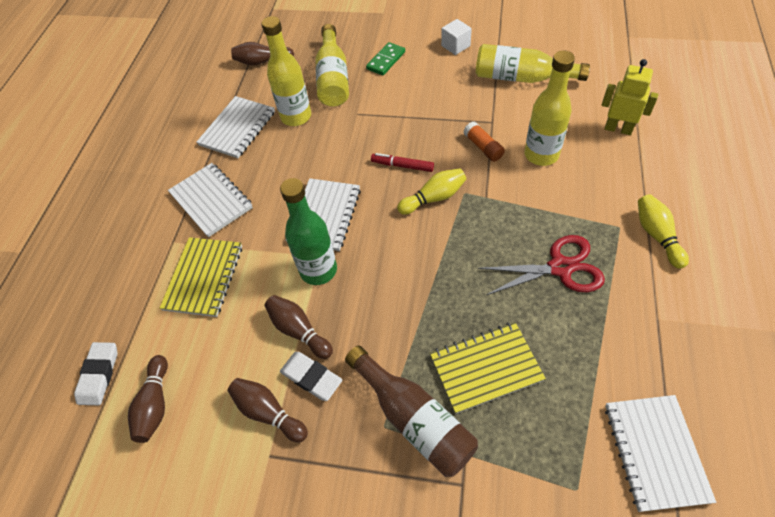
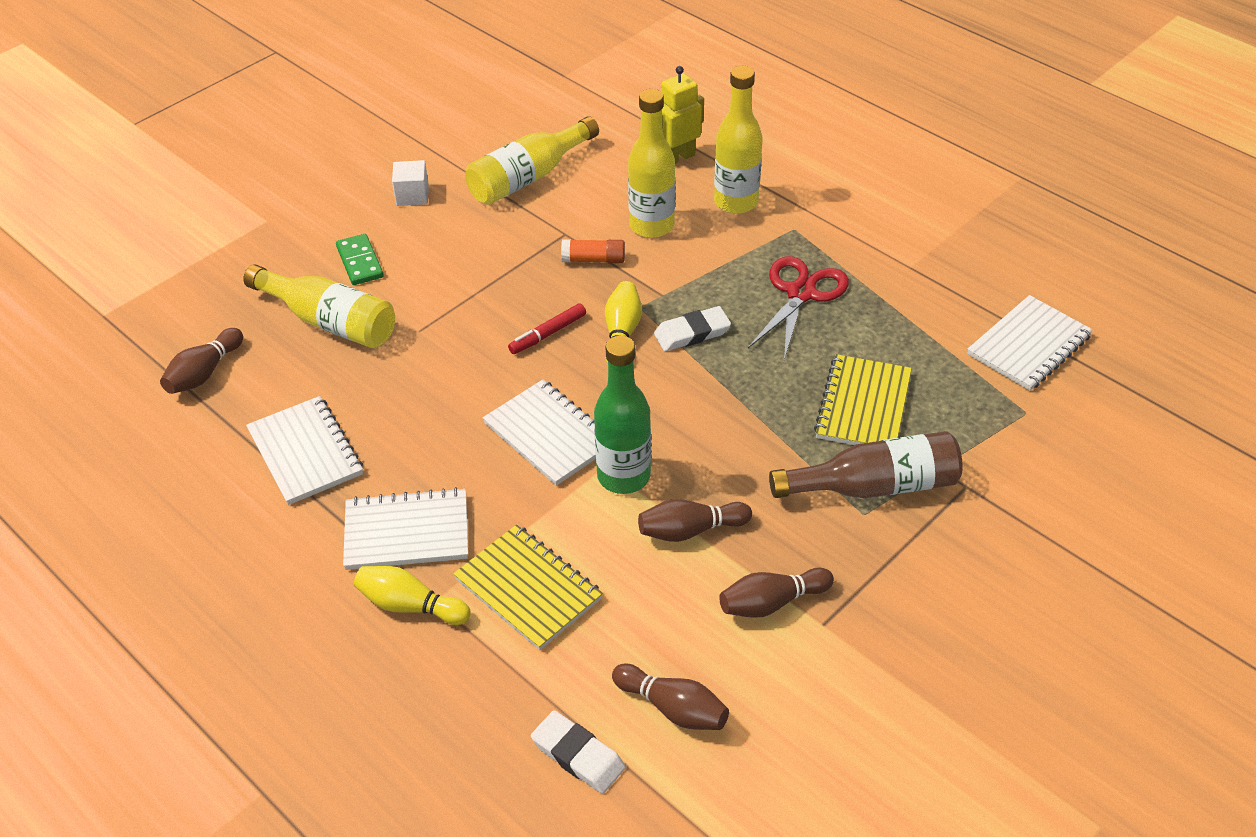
camera: 60 degrees left, 10 degrees down
(296, 117) = (355, 387): yellow bottle -> yellow bottle (736, 202)
(311, 377) = (759, 546): white eraser -> white eraser (692, 333)
(655, 452) = (1029, 345): white notebook -> white notebook turned 75 degrees counterclockwise
(657, 236) = (826, 213): yellow bowling pin -> yellow bowling pin (410, 606)

